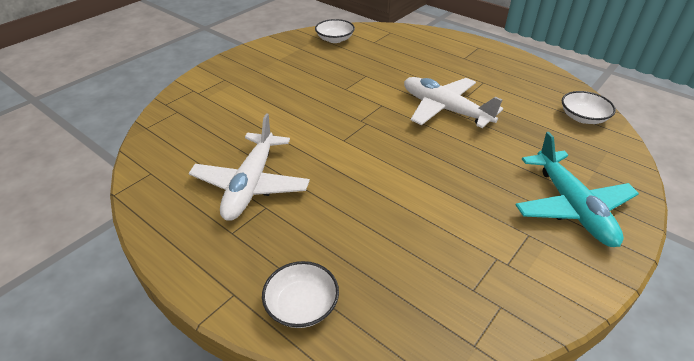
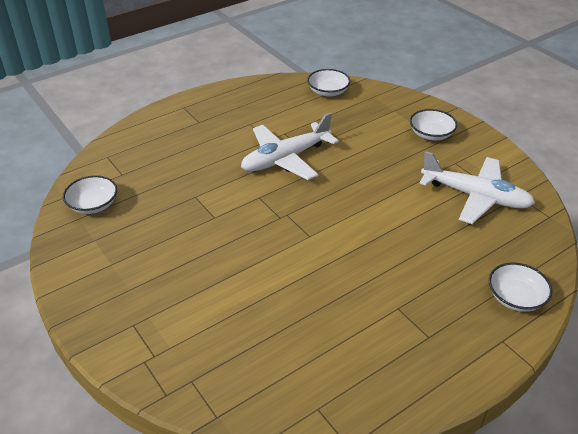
camera: 75 degrees left, 0 degrees up
(251, 185) = (362, 315): white plane -> white plane (476, 196)
(572, 207) = (431, 134): turquoise plane -> white bowl

